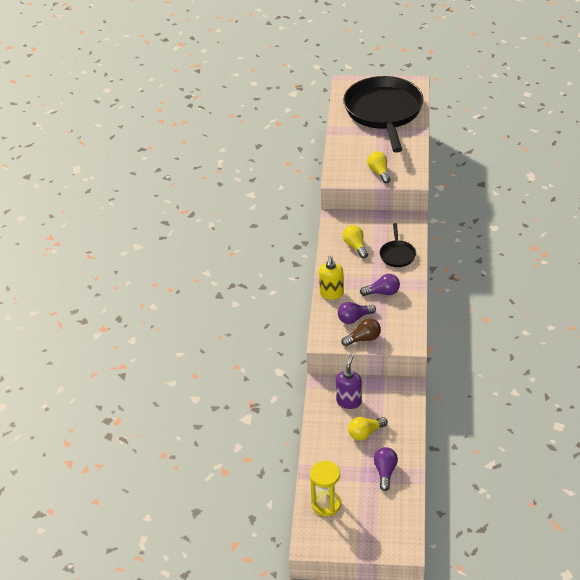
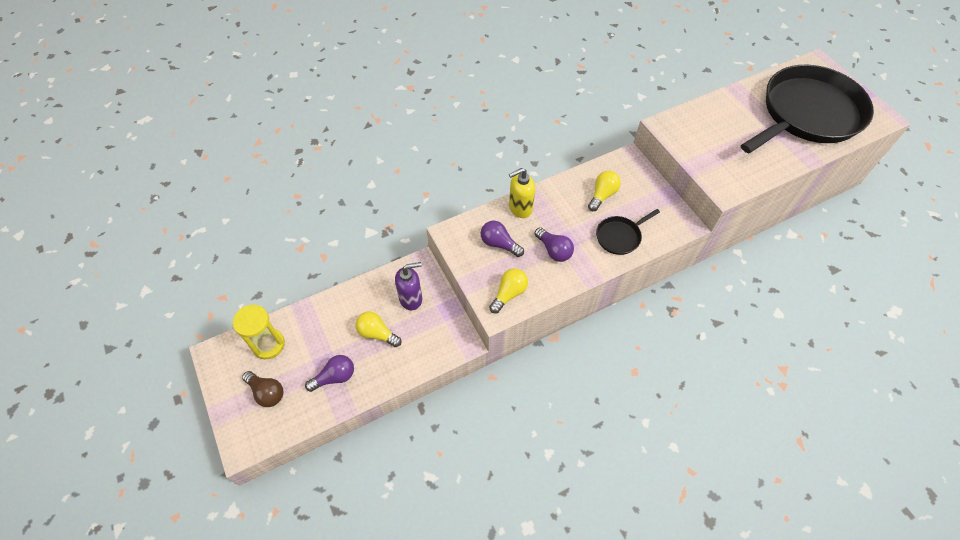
camera: 55 degrees right, 15 degrees up
(363, 339) = (475, 266): brown light bulb -> brown light bulb (267, 392)
(379, 172) = (709, 155): yellow light bulb -> yellow light bulb (509, 294)

